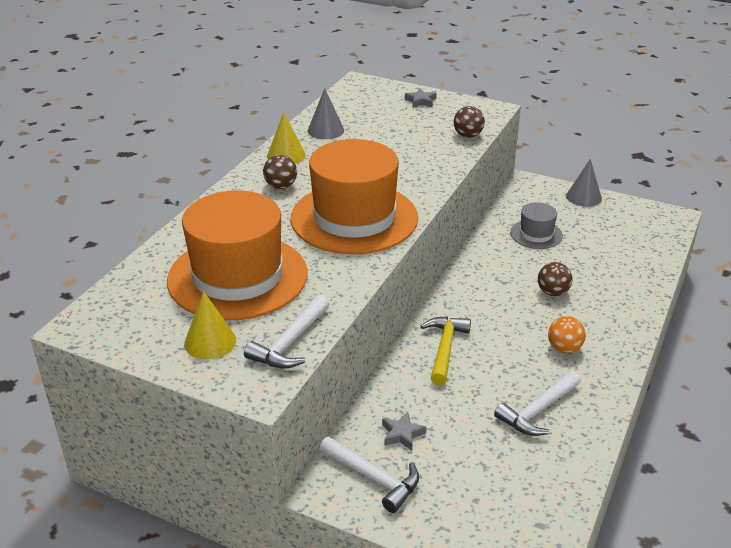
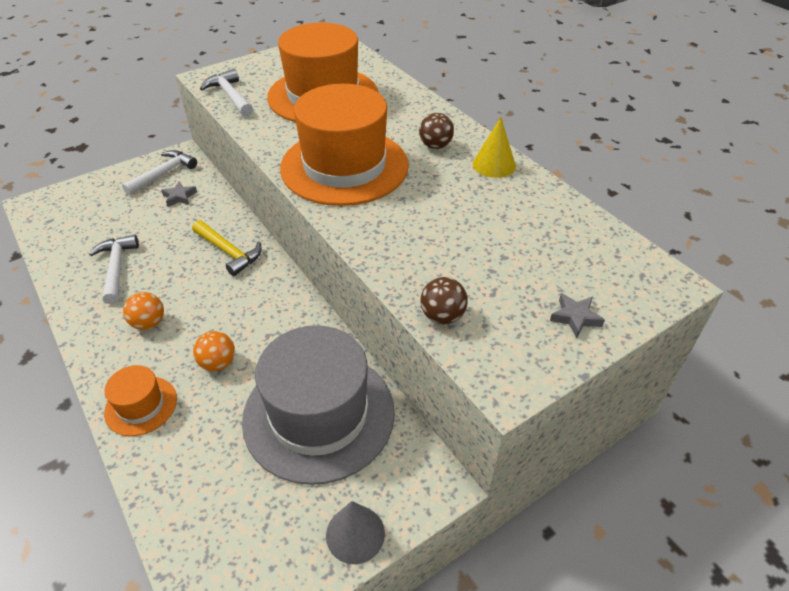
camera: 120 degrees right, 10 degrees up
(210, 342) = (267, 72): yellow cone -> none
(325, 130) = (535, 206): grey cone -> none
(374, 478) = (164, 173): white hammer -> white hammer turned 150 degrees clockwise
(536, 234) = (319, 414): grey hat -> grey hat, size x2.14
(552, 292) = (218, 363): brown ball -> orange ball
(622, 308) = (141, 405): none -> orange hat

